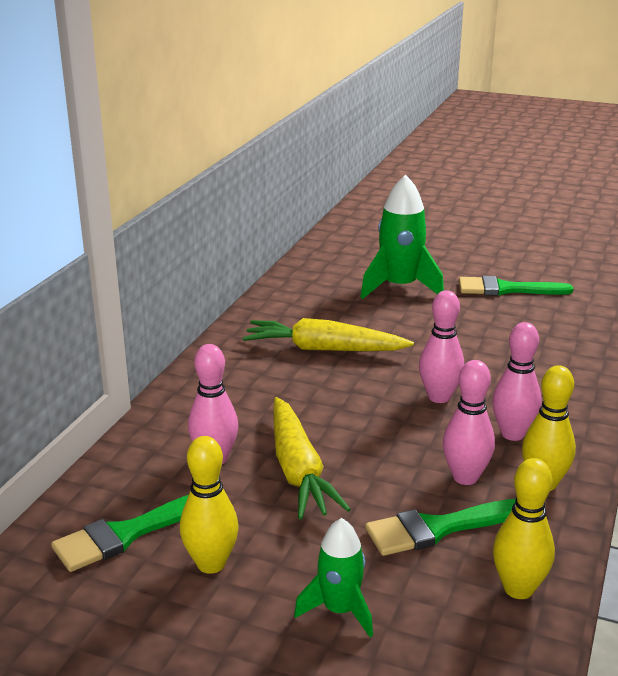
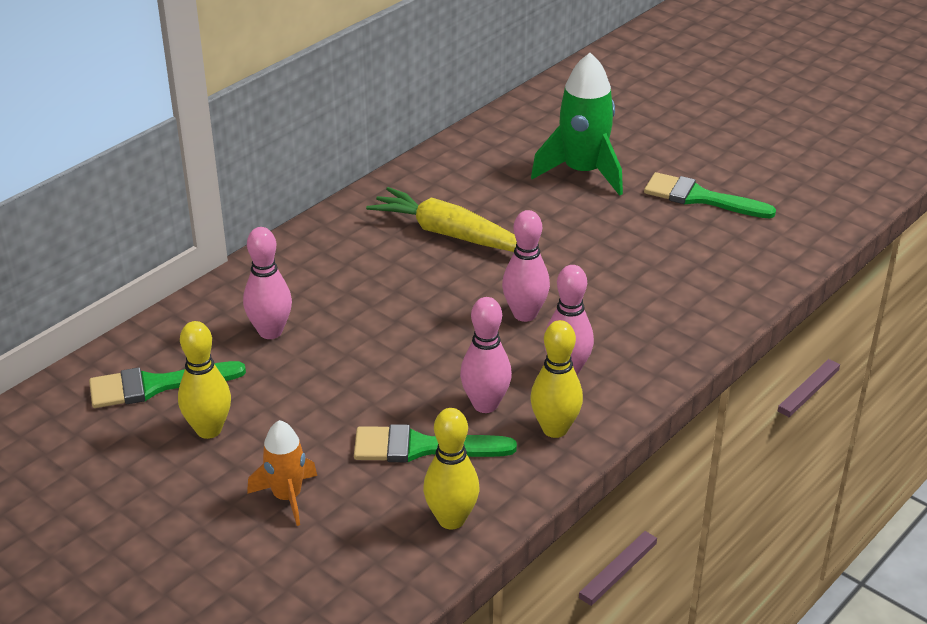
camera: 20 degrees right, 10 degrees up
(298, 470) = (337, 360): yellow carrot -> none
(339, 610) = (287, 497): green rocket -> orange rocket

